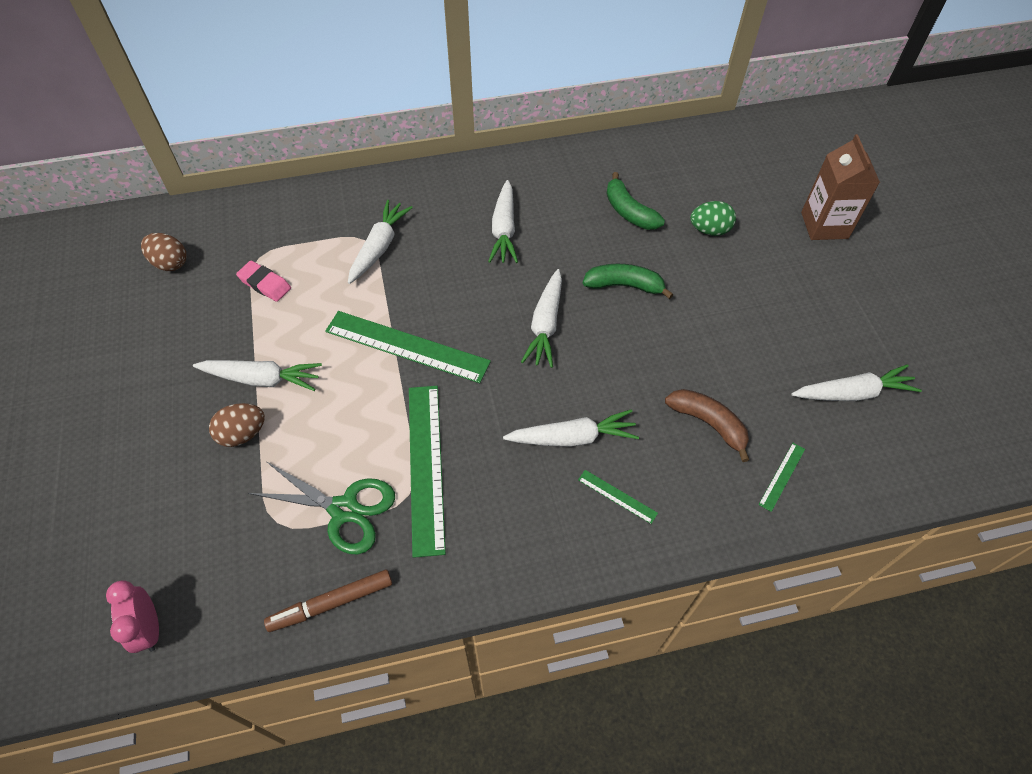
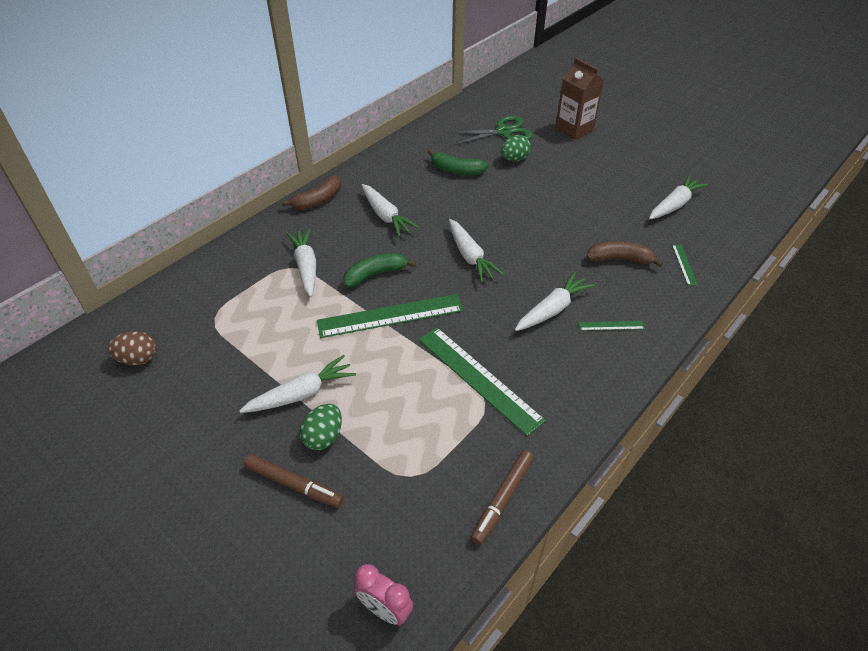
camera: 35 degrees left, 10 degrees down
(182, 463) = (294, 484): none -> brown marker
(243, 434) = (323, 437): brown egg -> green egg
(265, 284) = (238, 332): pink eraser -> none
(344, 510) = (450, 438): green scissors -> green scissors (503, 132)
(455, 176) = (318, 200): none -> brown banana
(624, 286) = (496, 211): green banana -> green banana (375, 274)

